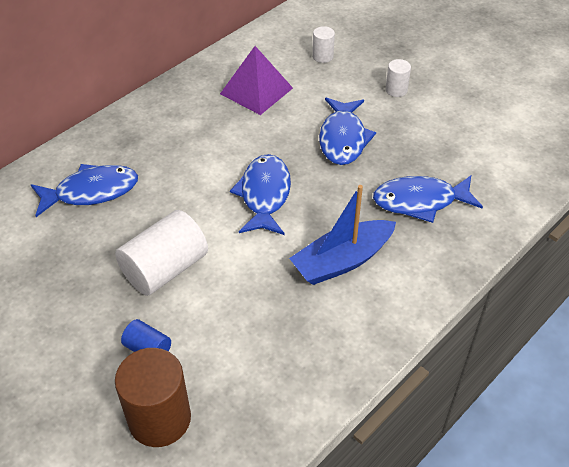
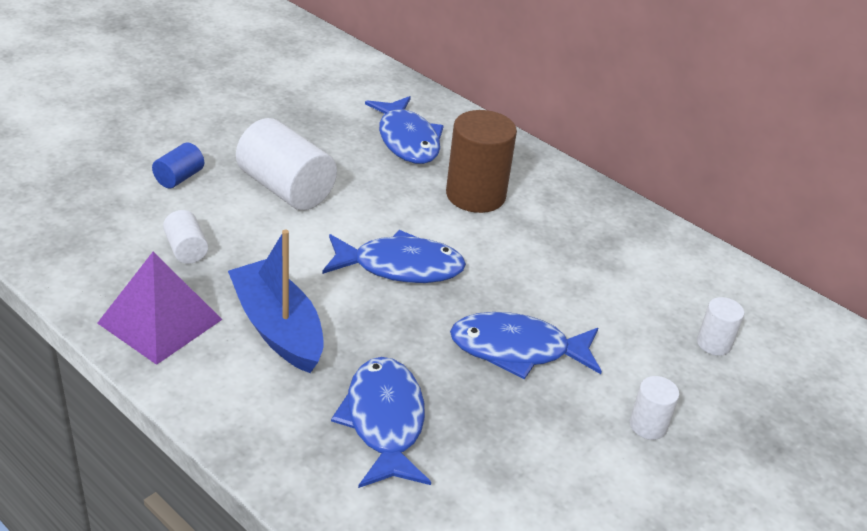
camera: 85 degrees right, 10 degrees down
(159, 419) = (93, 184): brown cylinder -> brown cylinder (475, 195)
(255, 329) = (186, 249): none -> white cylinder
(256, 91) = (611, 269): purple pyramid -> purple pyramid (160, 321)

